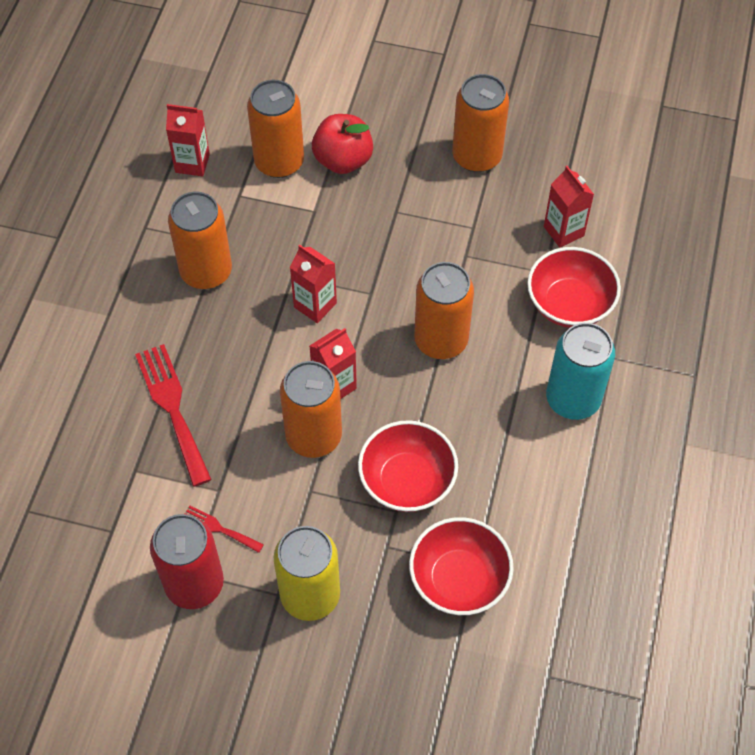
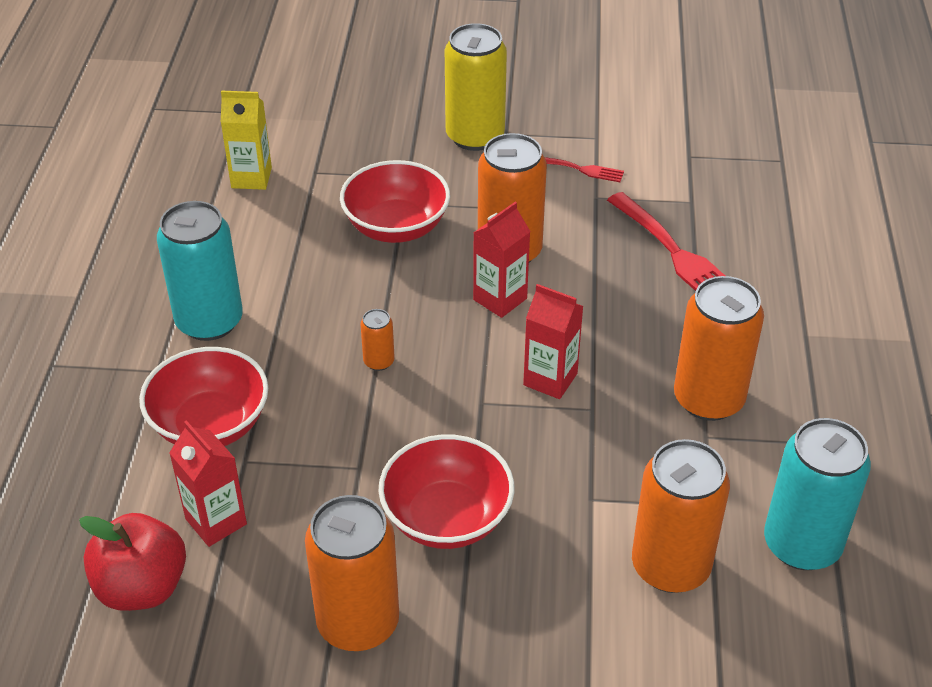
camera: 170 degrees right, 15 degrees down
(192, 163) = (802, 544): red carton -> turquoise can
(194, 584) = (589, 131): red can -> none
(343, 160) = (572, 584): red apple -> red apple (142, 587)
(441, 340) = (379, 361): orange can -> orange can, size x0.45
(459, 579) = (330, 162): red bowl -> red bowl (447, 518)
(537, 569) = (251, 178): none -> yellow carton

